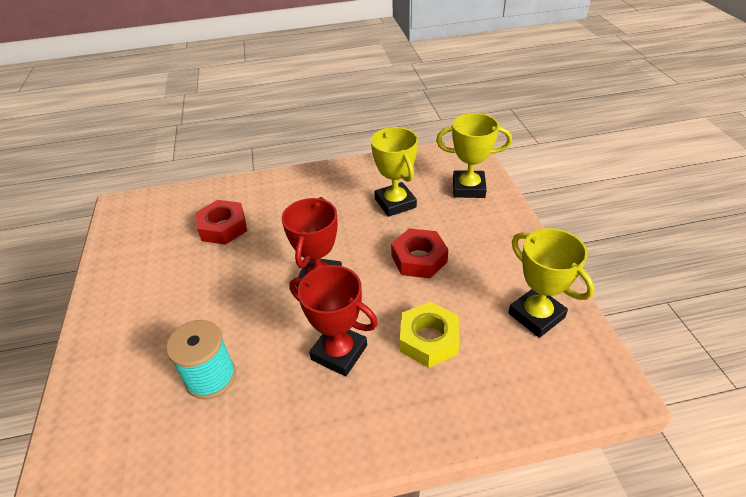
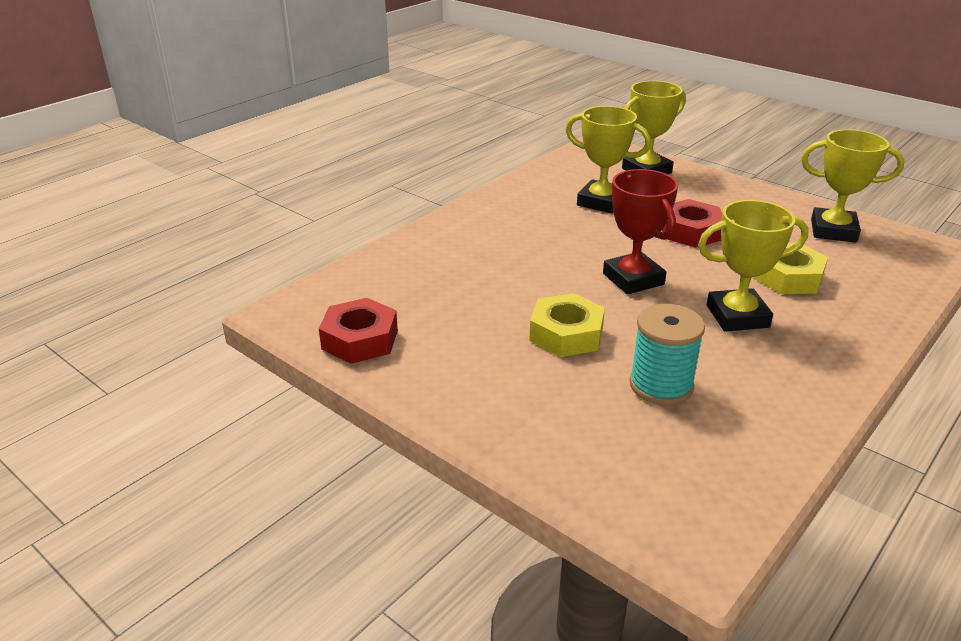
camera: 40 degrees left, 10 degrees down
(220, 302) = (566, 334): none -> yellow nut
(223, 227) = (457, 281): red nut -> red nut (360, 339)
(339, 352) = (737, 316): red trophy -> yellow trophy

